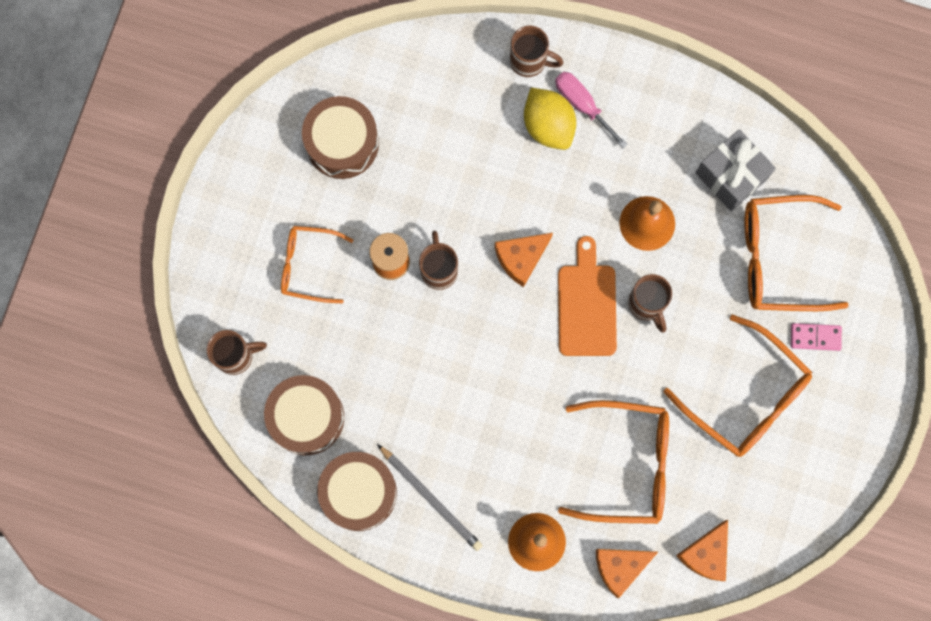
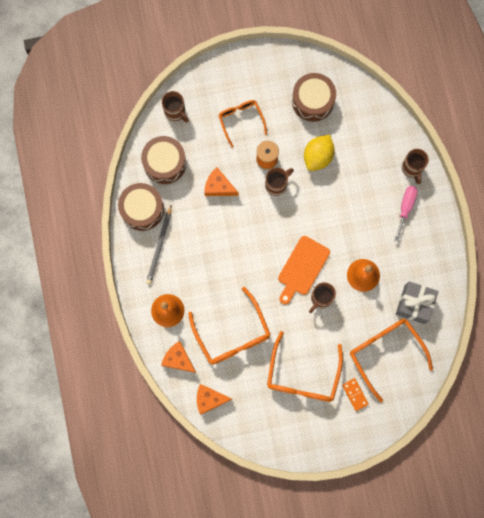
camera: 60 degrees right, 0 degrees up
(521, 258) = (307, 222): orange cheese -> orange cheese (219, 186)
(548, 125) = (384, 197): yellow lemon -> yellow lemon (318, 157)
(586, 305) = (302, 268): orange cutting board -> orange cutting board turned 150 degrees clockwise
(815, 337) = (355, 394): pink domino -> orange domino

